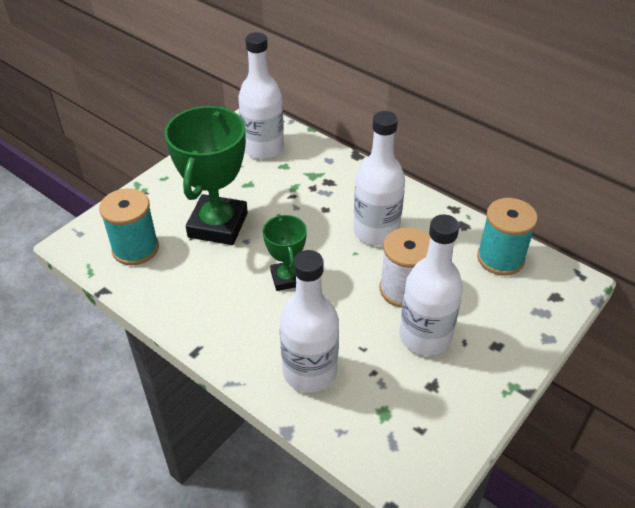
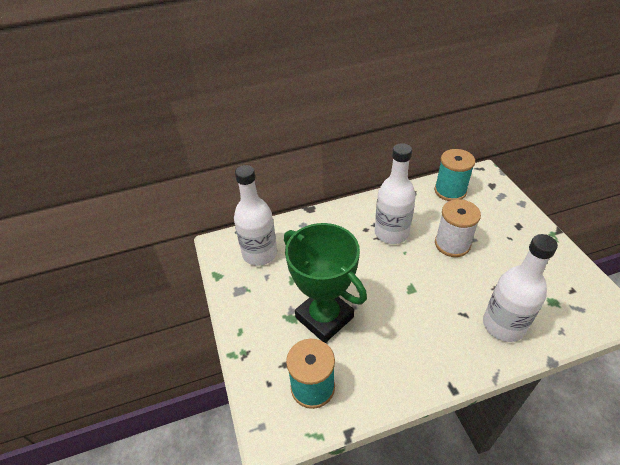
camera: 55 degrees left, 0 degrees up
(287, 278) = (408, 299): green trophy -> none
(425, 336) = (497, 253): white bottle -> none

